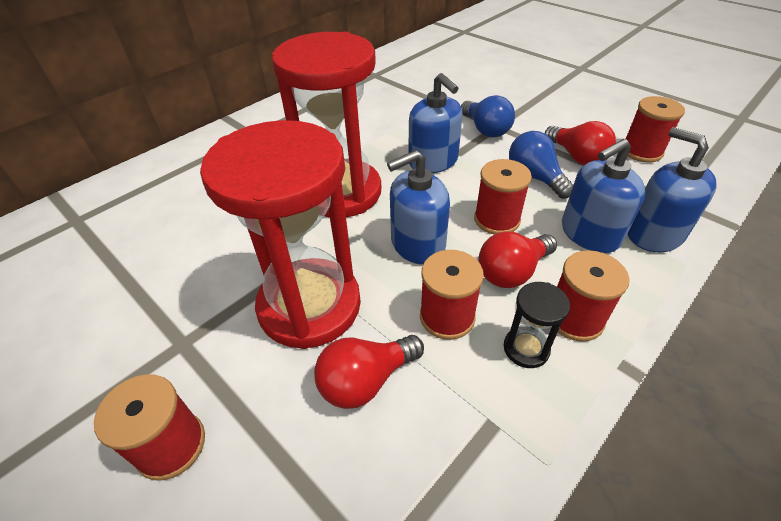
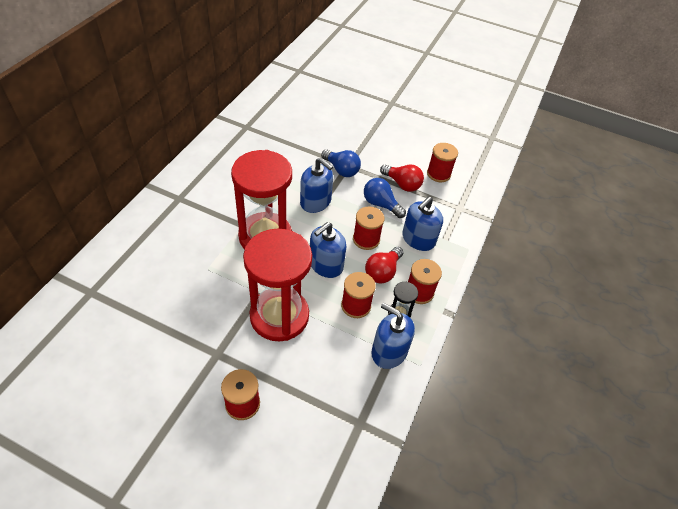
camera: 25 degrees left, 5 degrees up
(366, 380) = (326, 348): red light bulb -> none
(654, 234) = (451, 233): blue soap dispenser -> blue soap dispenser (389, 351)

